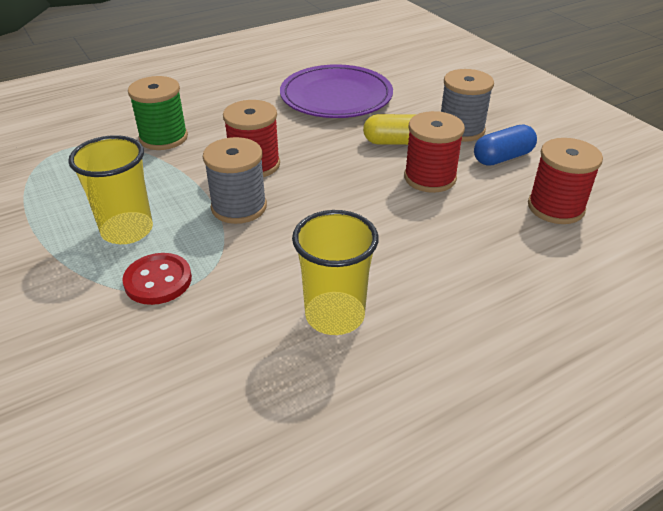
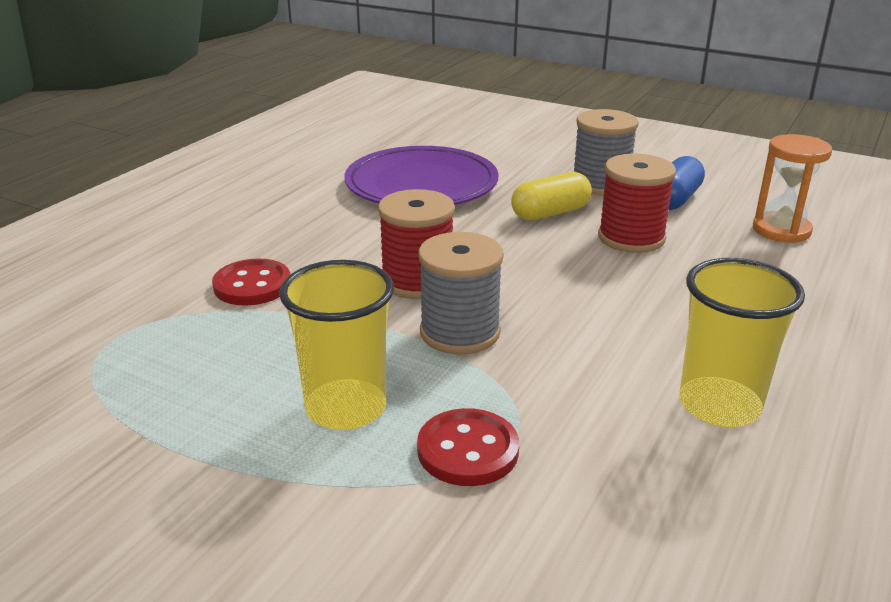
camera: 30 degrees left, 10 degrees down
(163, 138) = (252, 285): green spool -> red button
(555, 207) = (781, 230): red spool -> orange hourglass

